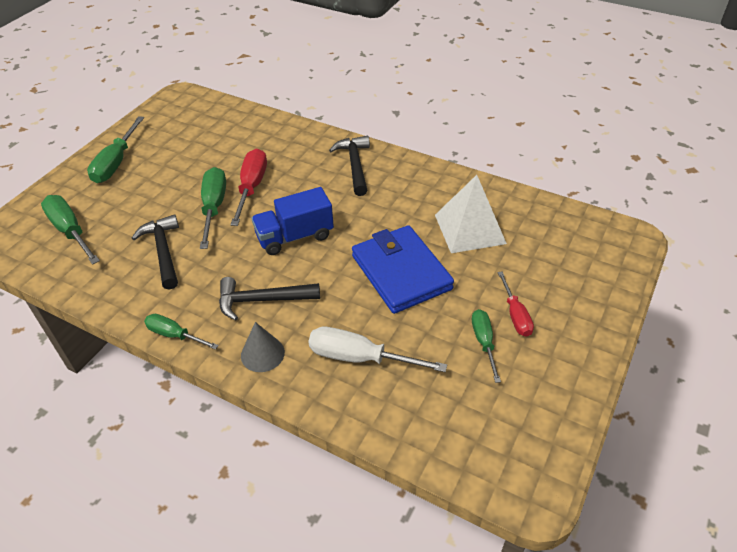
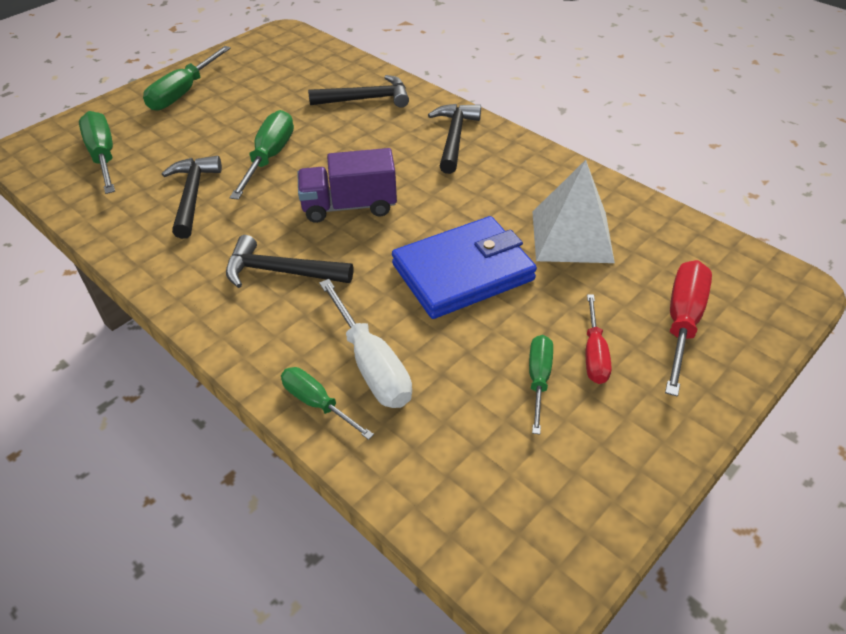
camera: 15 degrees right, 0 degrees up
(175, 335) = (165, 291): green screwdriver -> green screwdriver (317, 403)
(251, 187) = (321, 143): red screwdriver -> red screwdriver (682, 323)
(262, 354) = (255, 333): grey cone -> none
(273, 144) = (366, 99): none -> black hammer
(295, 236) = (349, 206): blue truck -> purple truck
(360, 358) = (371, 364): white screwdriver -> white screwdriver turned 150 degrees counterclockwise
(401, 272) = (463, 272): blue wallet -> blue wallet turned 75 degrees clockwise

